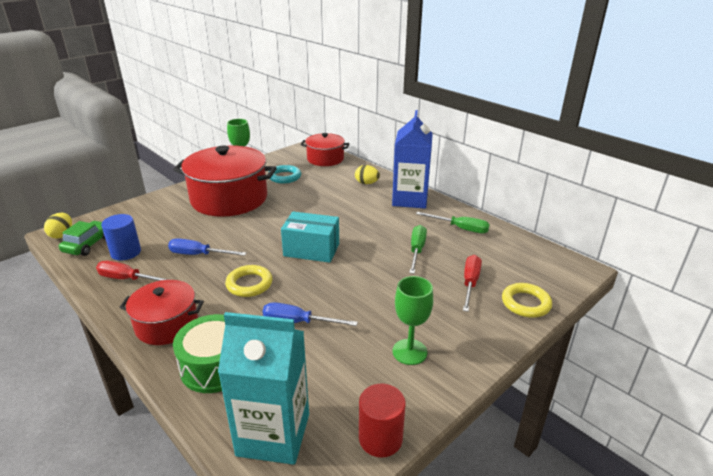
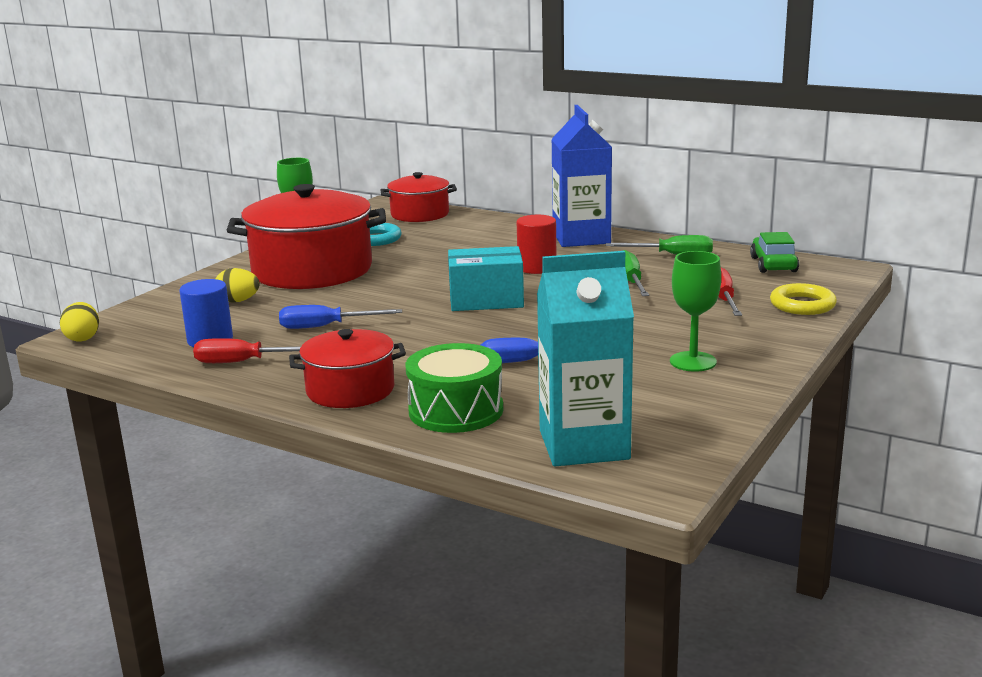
camera: 15 degrees left, 10 degrees down
(88, 244) = (139, 341): green car -> green car (773, 264)
(249, 284) = (429, 341): yellow ring -> none
(366, 183) = (505, 230): yellow egg -> yellow egg (238, 301)
(380, 438) = (713, 426): red cylinder -> red cylinder (537, 267)

